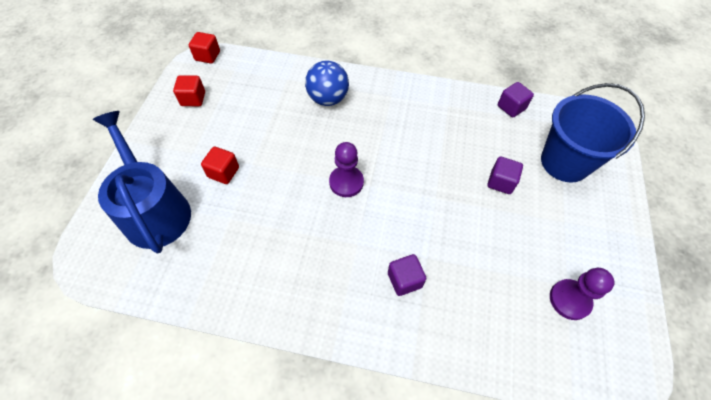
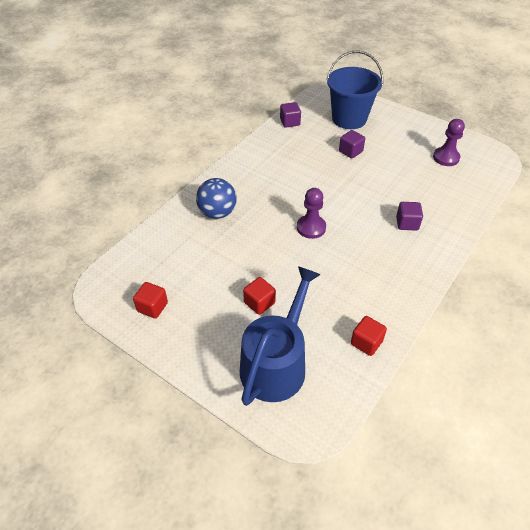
camera: 65 degrees left, 10 degrees down
(154, 210) = (276, 363): blue watering can -> blue watering can turned 120 degrees clockwise
(207, 56) = (98, 283): red cube -> red cube (366, 342)

